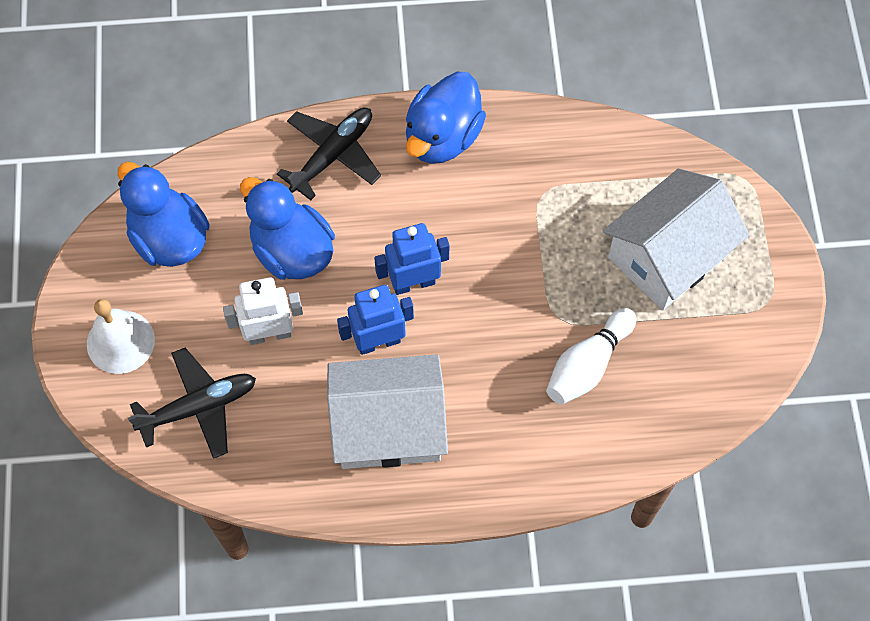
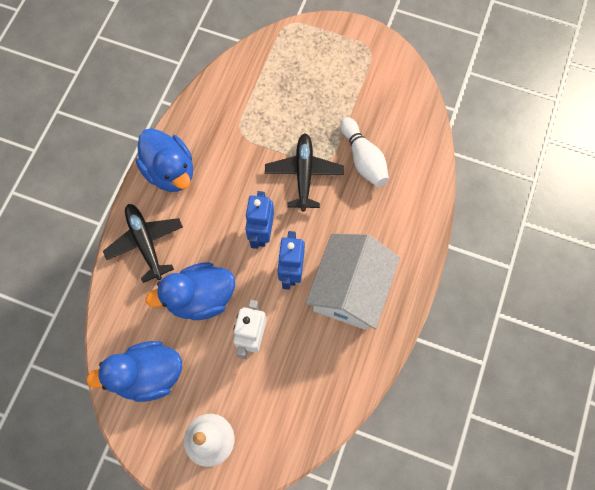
camera: 65 degrees left, 5 degrees up
(199, 407) = (282, 404): black plane -> black plane (304, 174)
(668, 256) = (316, 85): white house -> none

